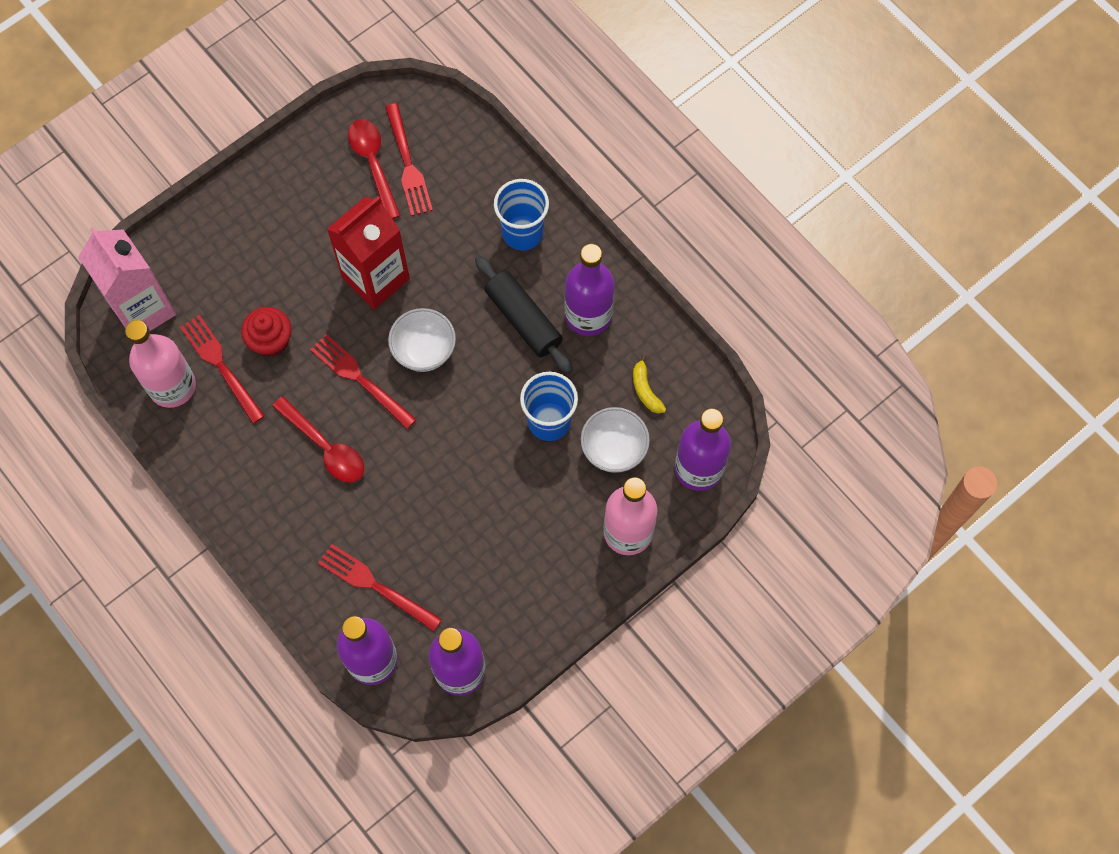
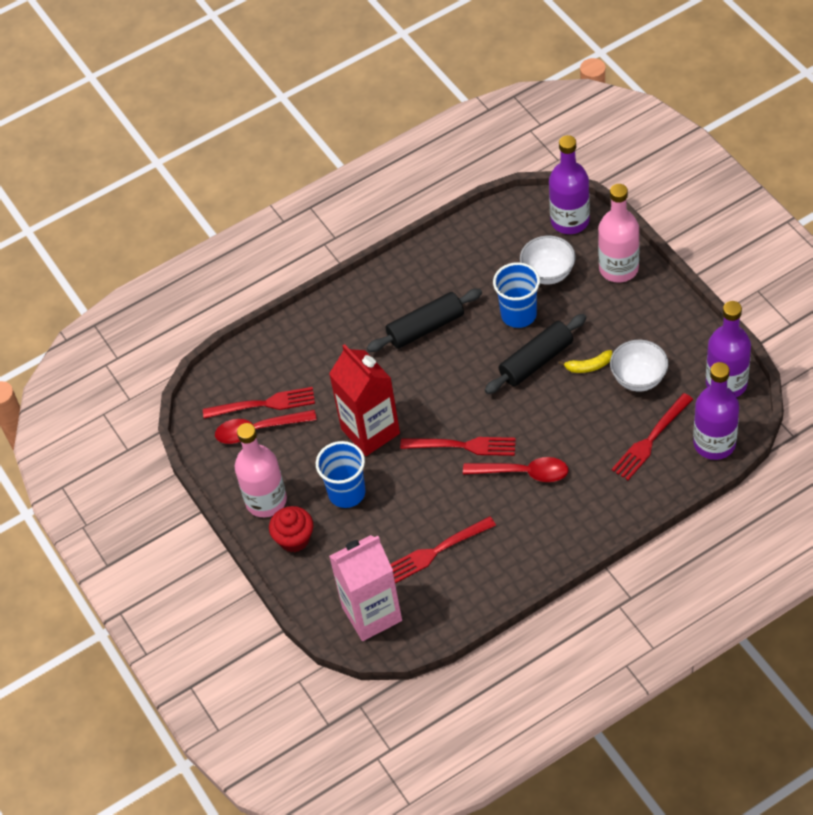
camera: 75 degrees left, 15 degrees down
(172, 386) = (451, 589): pink bottle -> pink bottle (266, 501)
(271, 341) = (418, 511): red cupcake -> red cupcake (294, 539)
(325, 447) = (523, 472): red spoon -> red spoon turned 45 degrees clockwise
(359, 379) = (463, 446): red fork -> red fork turned 135 degrees counterclockwise
(424, 351) = (444, 398): white bowl -> white bowl (638, 379)
(482, 447) = (536, 361): none -> black rolling pin
(522, 232) = (345, 324): blue cup -> blue cup (347, 493)
(588, 315) = (428, 283): purple bottle -> none
(645, 390) = (499, 250): yellow banana -> yellow banana (588, 366)

